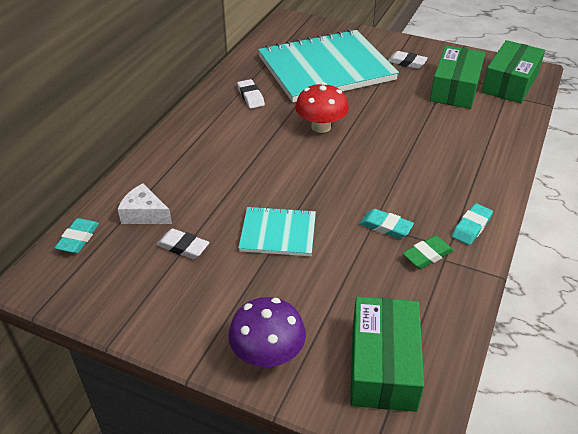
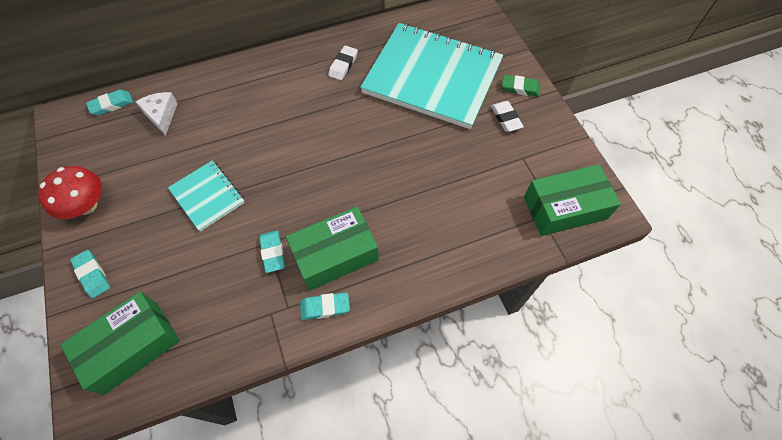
camera: 45 degrees right, 20 degrees up
(183, 247) = (149, 158): white eraser -> none
(267, 353) = (92, 275): purple mushroom -> turquoise eraser
(321, 126) = (352, 130): red mushroom -> red mushroom (86, 205)
(427, 255) = (265, 299): green eraser -> green eraser (520, 88)
(455, 89) = (506, 175): green box -> green box (335, 255)

